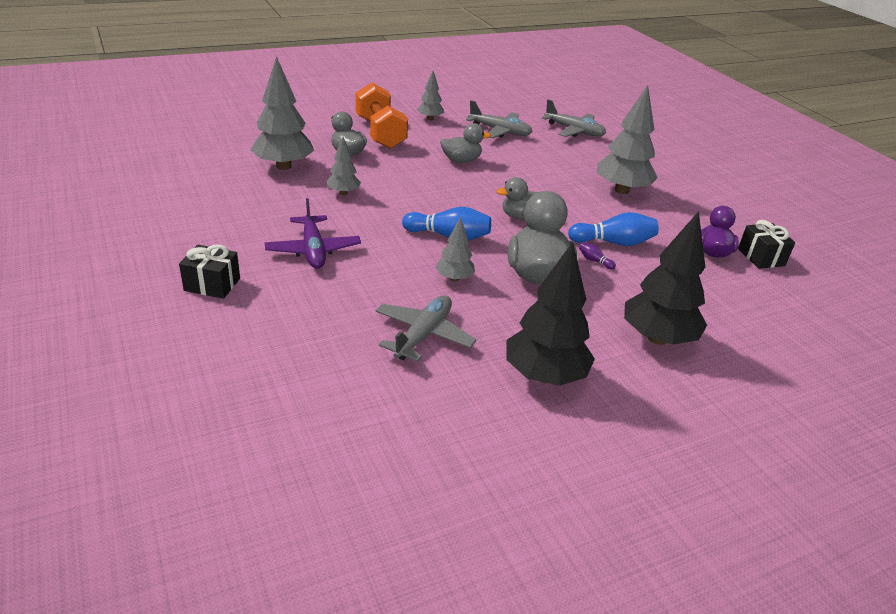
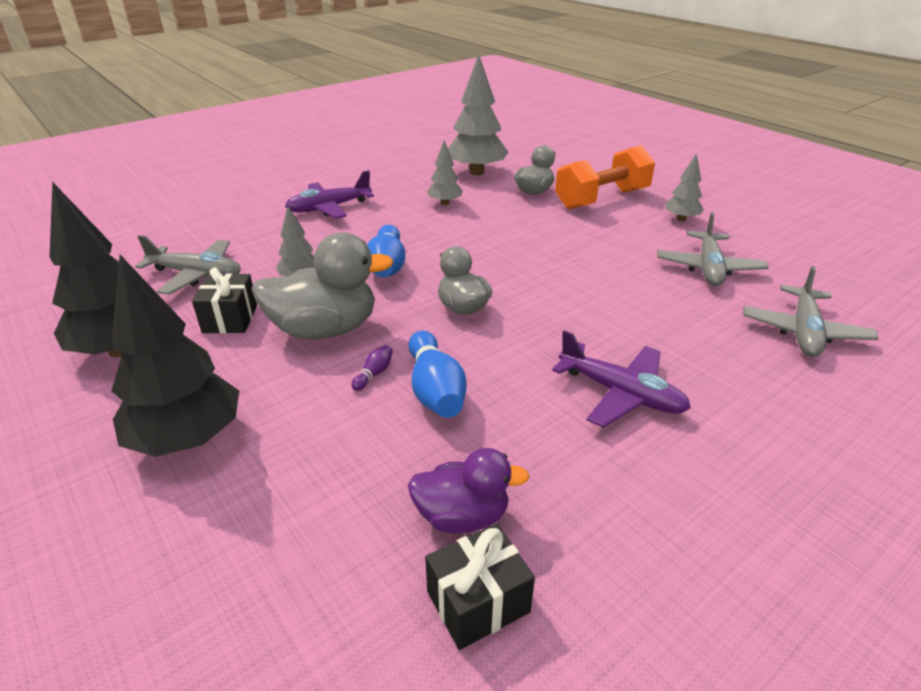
camera: 80 degrees right, 0 degrees up
(212, 284) = (265, 184): black gift -> black gift (230, 319)
(461, 160) = (583, 251): grey duck -> none
(622, 190) = (621, 393): grey tree -> purple plane

